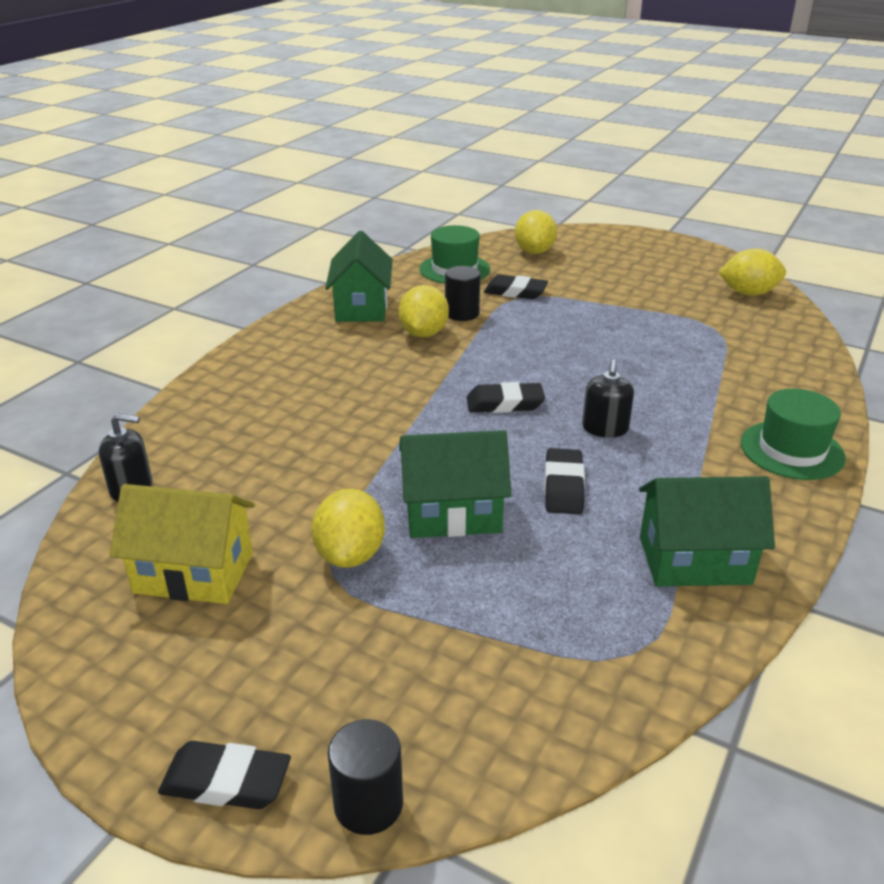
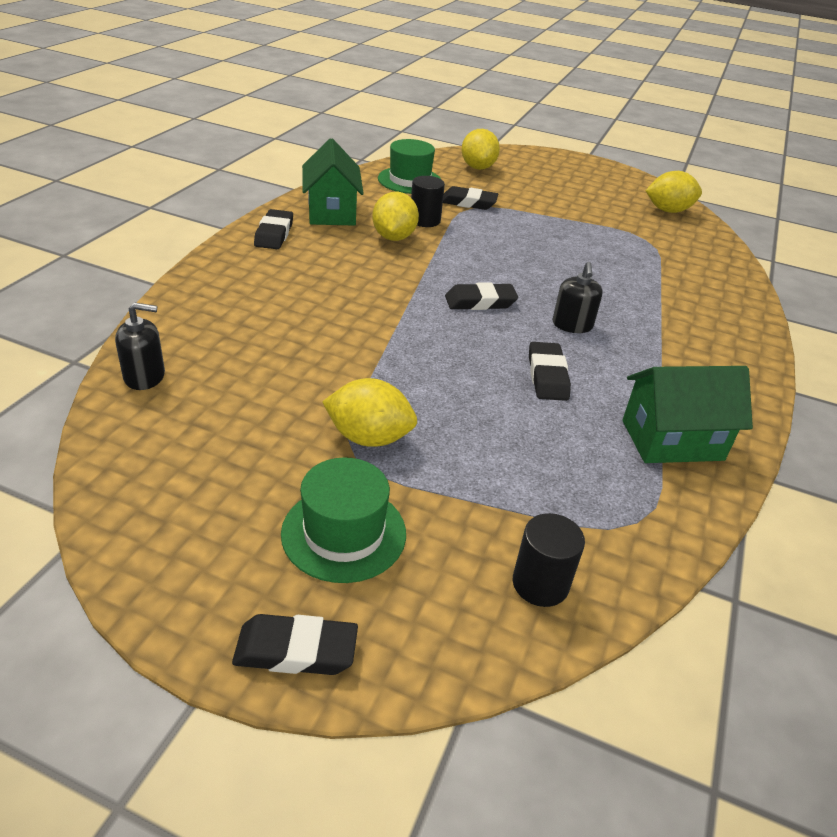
camera: 10 degrees left, 5 degrees up
(194, 573) = (223, 456): yellow house -> none
(295, 333) = (274, 234): none -> black eraser
(350, 554) = (369, 438): yellow lemon -> yellow lemon turned 75 degrees counterclockwise
(368, 804) = (433, 664): black cylinder -> black cylinder (540, 584)
(452, 513) = (454, 400): green house -> none
(791, 450) = (732, 345): green hat -> green hat (344, 533)

